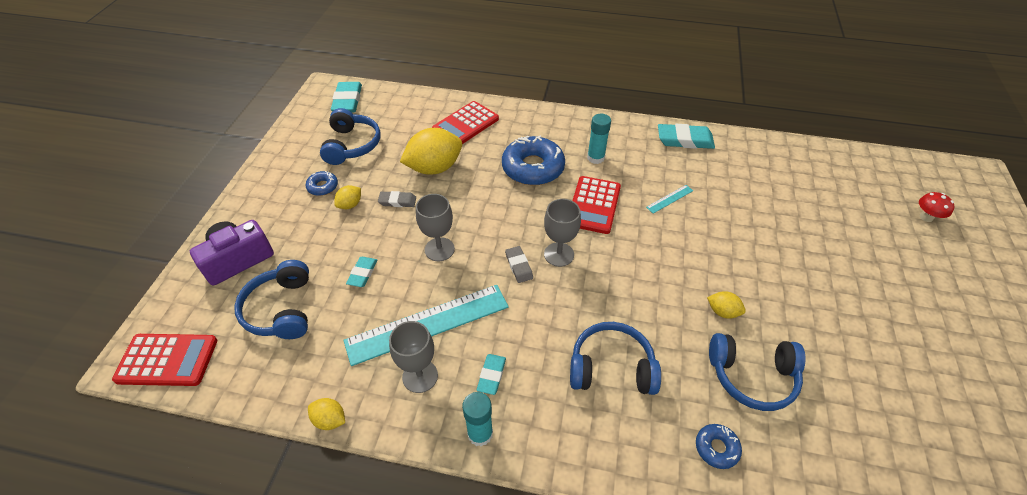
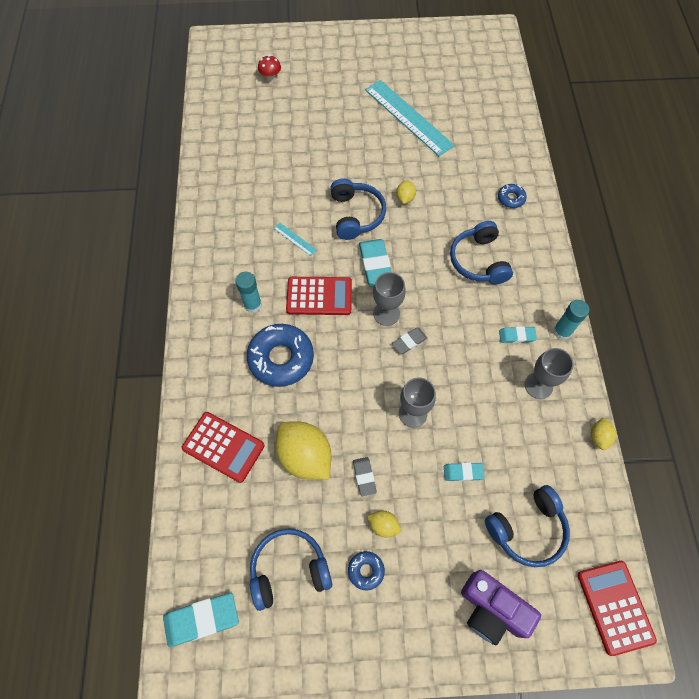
camera: 105 degrees left, 15 degrees up
(428, 323) = (492, 396): turquoise ruler -> turquoise ruler (408, 117)
(685, 140) = (209, 233): turquoise eraser -> turquoise eraser (375, 264)
(752, 376) = (452, 181): blue headphones -> blue headphones (356, 215)

